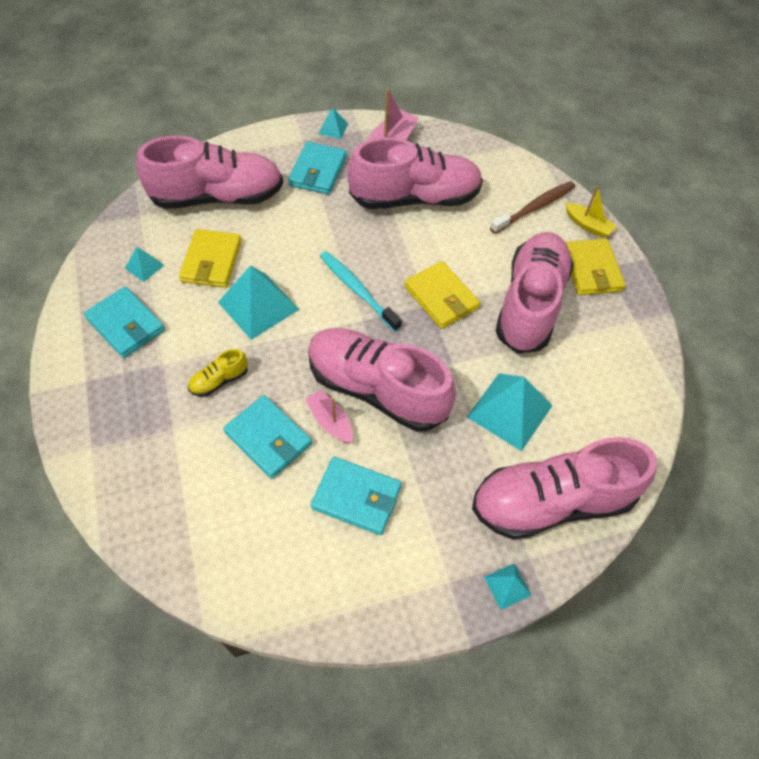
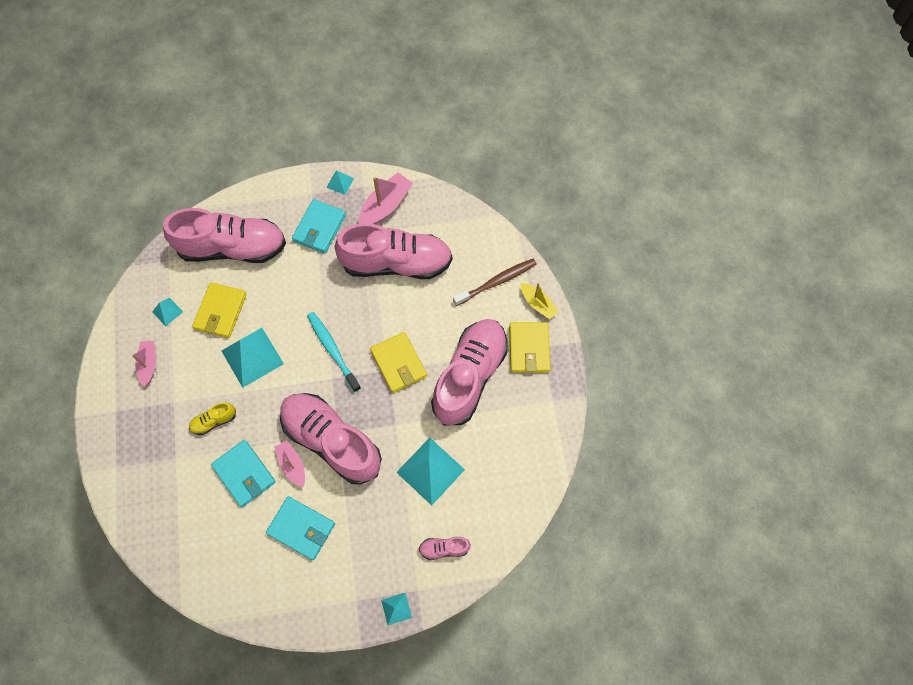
camera: 10 degrees right, 10 degrees up
(126, 325) = (149, 364): turquoise wallet -> pink boat
(551, 501) = (444, 548): pink shoe -> pink shoe, size x0.40

